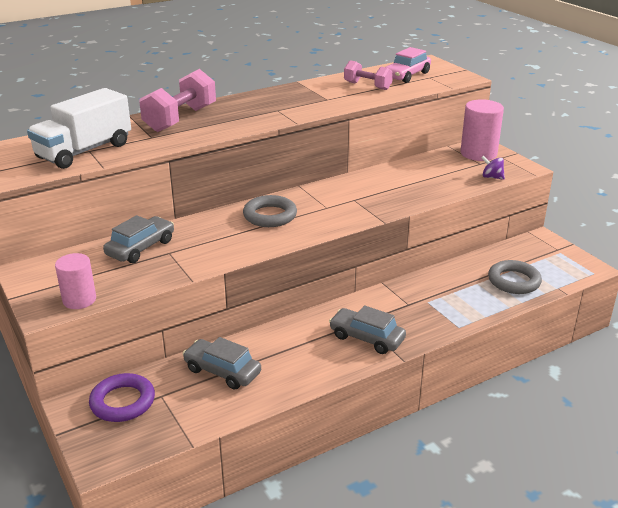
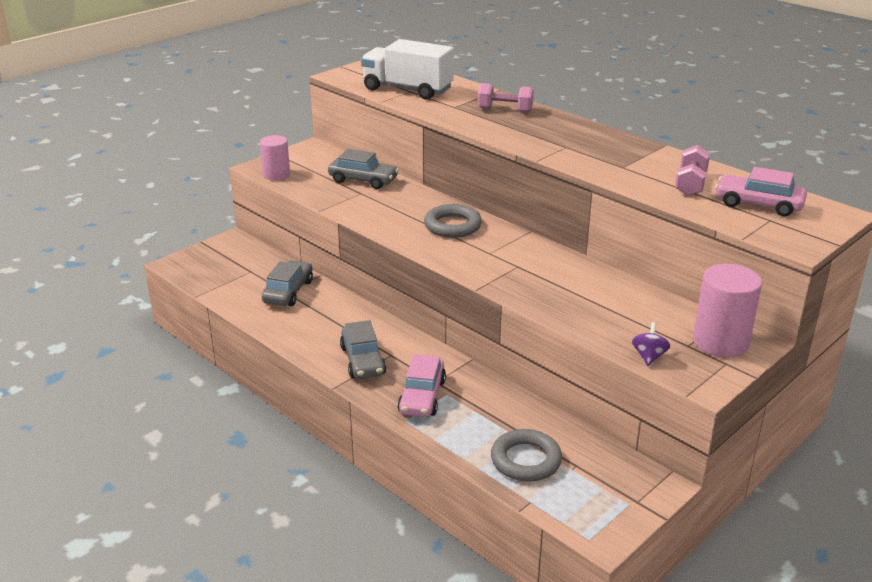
camera: 75 degrees right, 0 degrees up
(123, 402) = (240, 257): purple ring -> none
(180, 119) = (505, 110): pink dumbbell -> pink dumbbell, size x0.62
(366, 338) = (363, 361): grey car -> grey car turned 150 degrees clockwise
(428, 314) = (422, 396): none -> pink car

